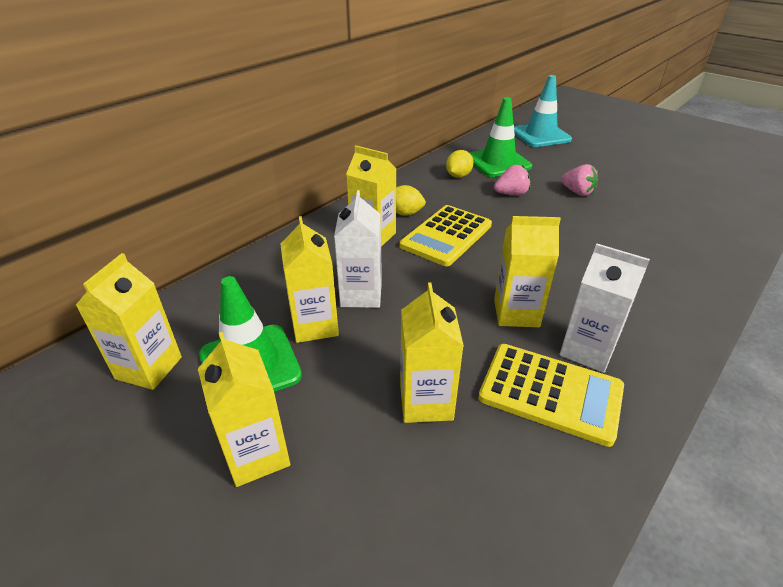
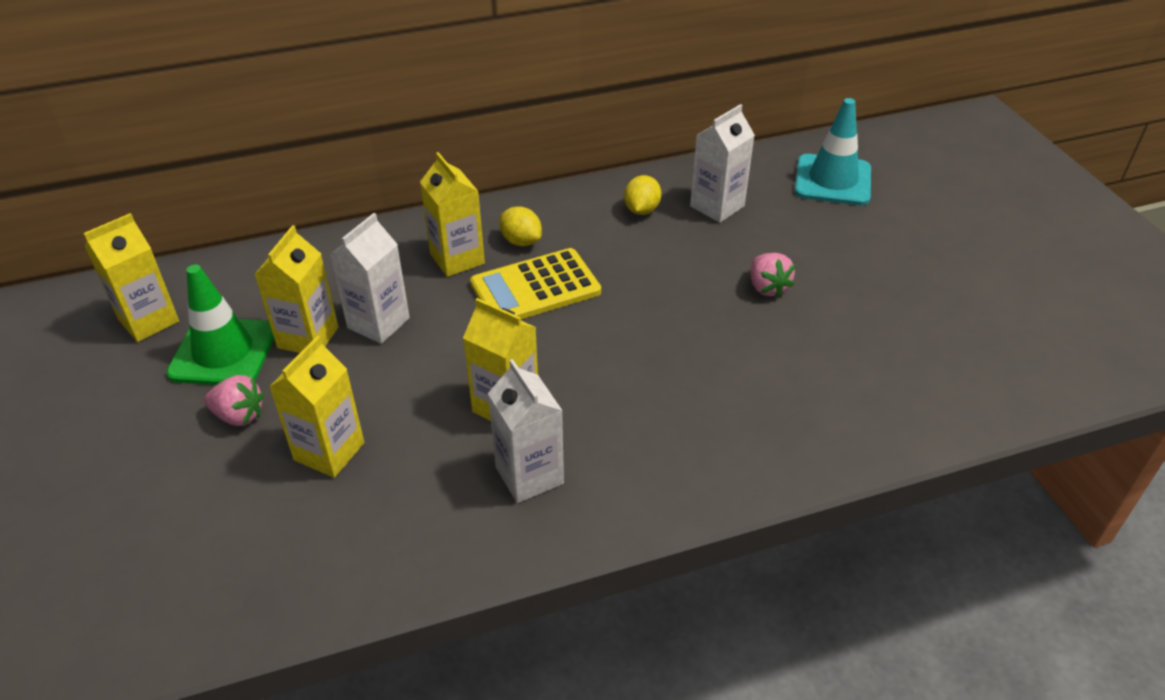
camera: 30 degrees right, 5 degrees up
(257, 454) = (165, 431): yellow carton -> none
(458, 176) = (641, 210): yellow lemon -> yellow lemon turned 45 degrees counterclockwise
(498, 162) = (717, 206): green traffic cone -> white carton
(511, 194) = (677, 259): pink strawberry -> pink strawberry (239, 416)
(550, 393) = (444, 496): yellow calculator -> none

